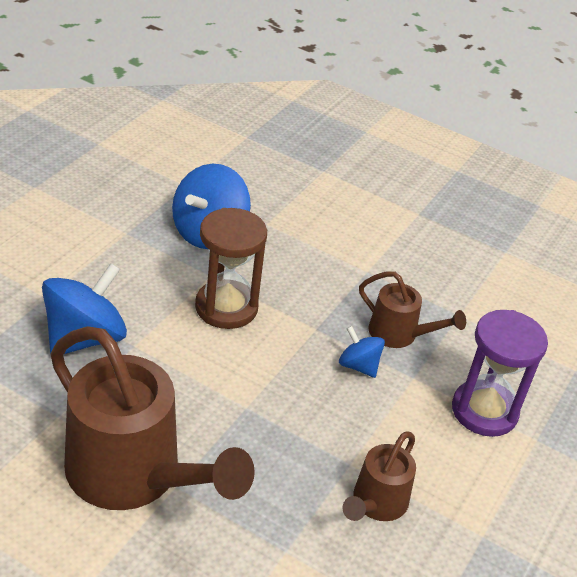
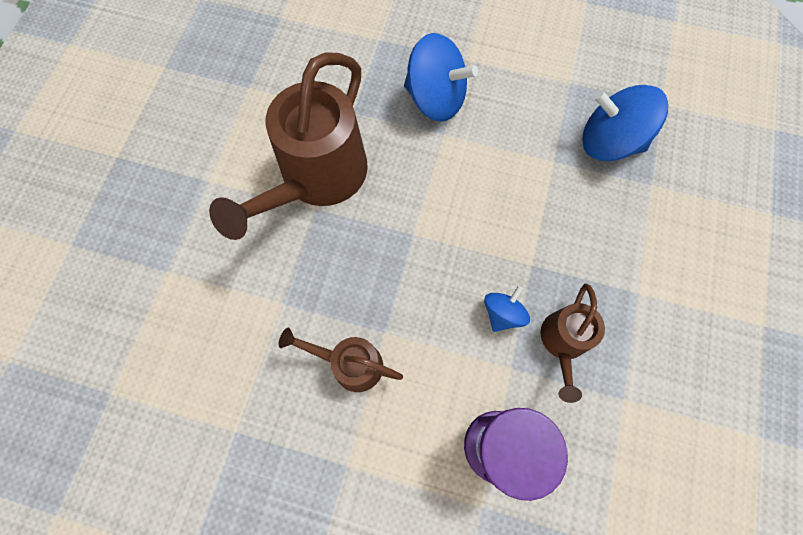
camera: 80 degrees right, 30 degrees up
(226, 307) = (520, 185): brown hourglass -> none

